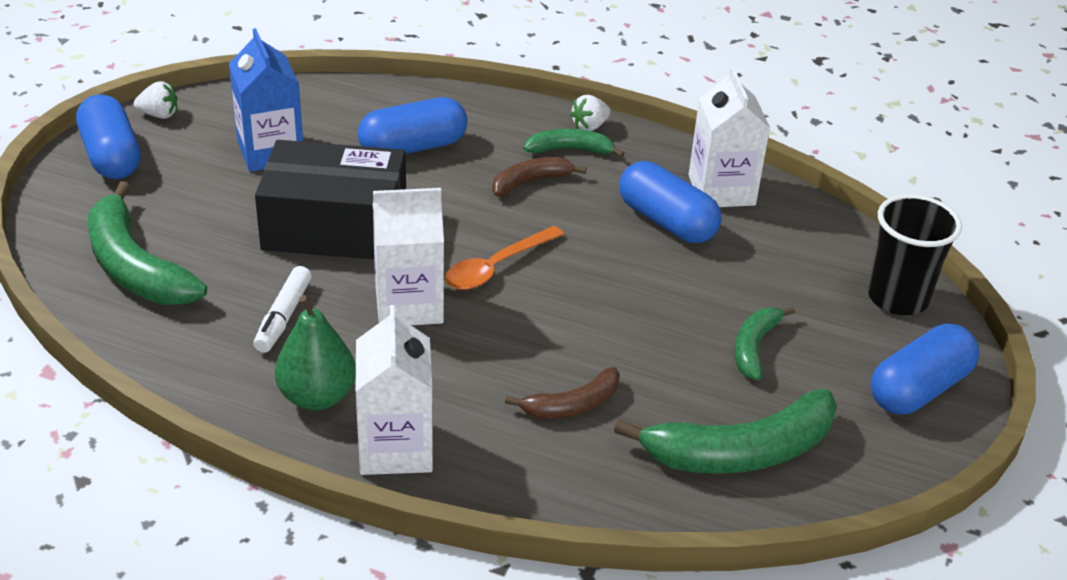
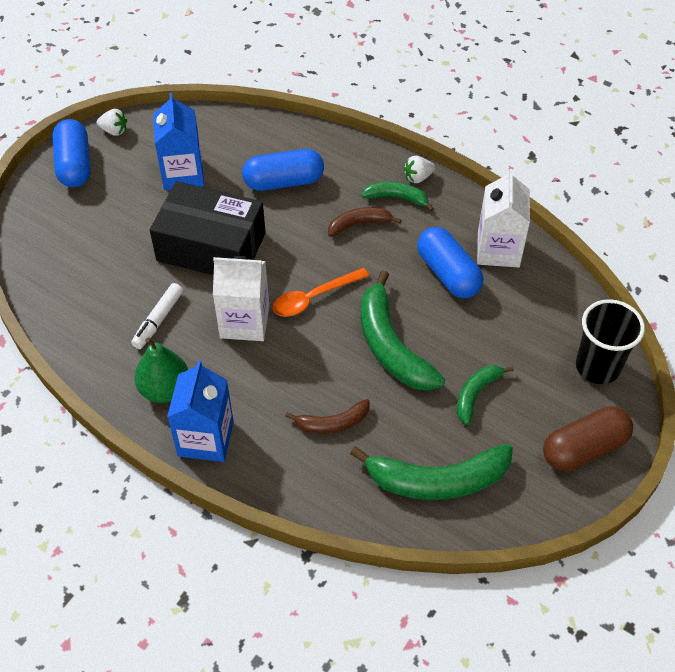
camera: 15 degrees right, 15 degrees up
(135, 267) = (71, 264): green banana -> green banana (391, 346)
(395, 448) = (205, 438): white carton -> blue carton
(919, 389) = (584, 448): blue capsule -> brown capsule

